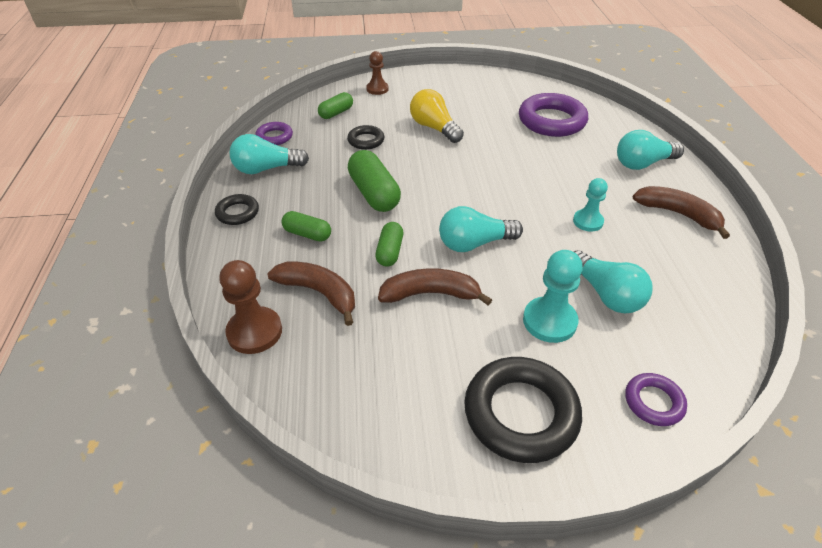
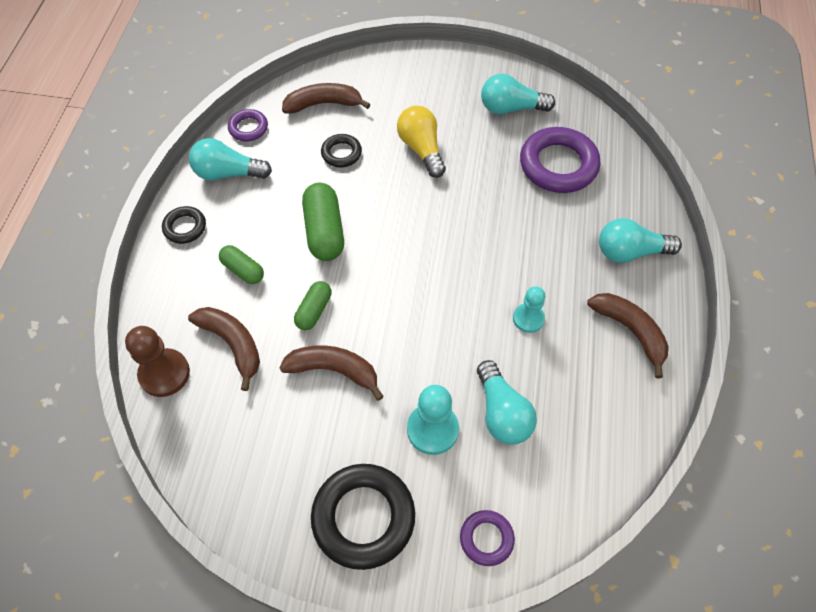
camera: 15 degrees right, 15 degrees up
(336, 113) = (323, 104): green capsule -> brown banana
(377, 89) = (381, 74): brown pawn -> none
(474, 243) = (400, 320): turquoise light bulb -> turquoise light bulb (511, 108)

